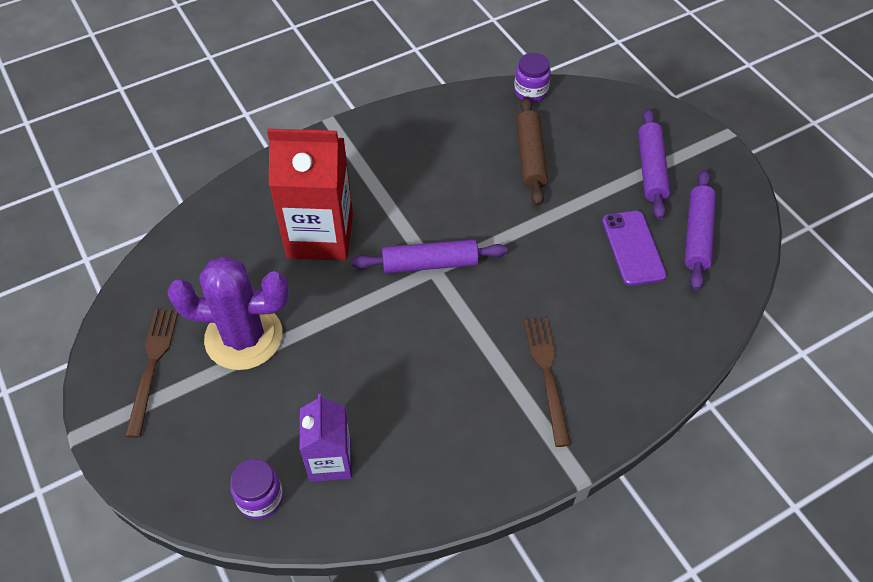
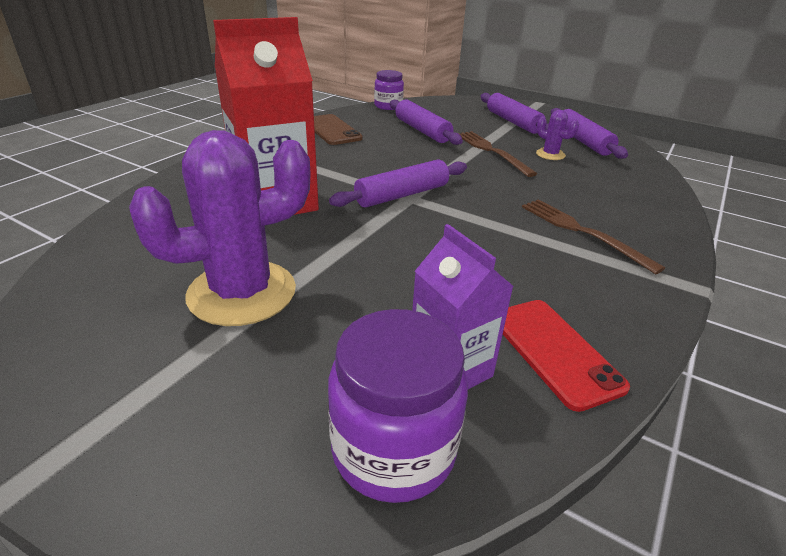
camera: 30 degrees left, 20 degrees down
(152, 365) = (118, 358): brown fork -> brown fork (492, 151)
(260, 498) = (393, 450): purple jar -> purple jar, size x1.58
(407, 478) = (554, 351): none -> red phone
(436, 128) = (331, 130): none -> brown phone
(530, 157) = (422, 130): brown rolling pin -> purple rolling pin
(633, 248) = (550, 154): purple phone -> purple cactus

